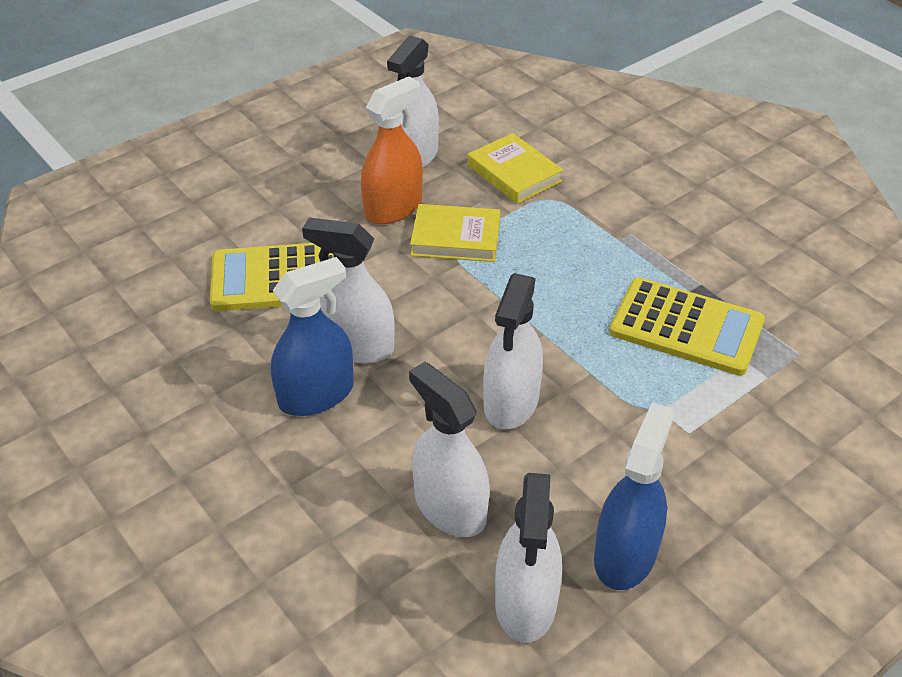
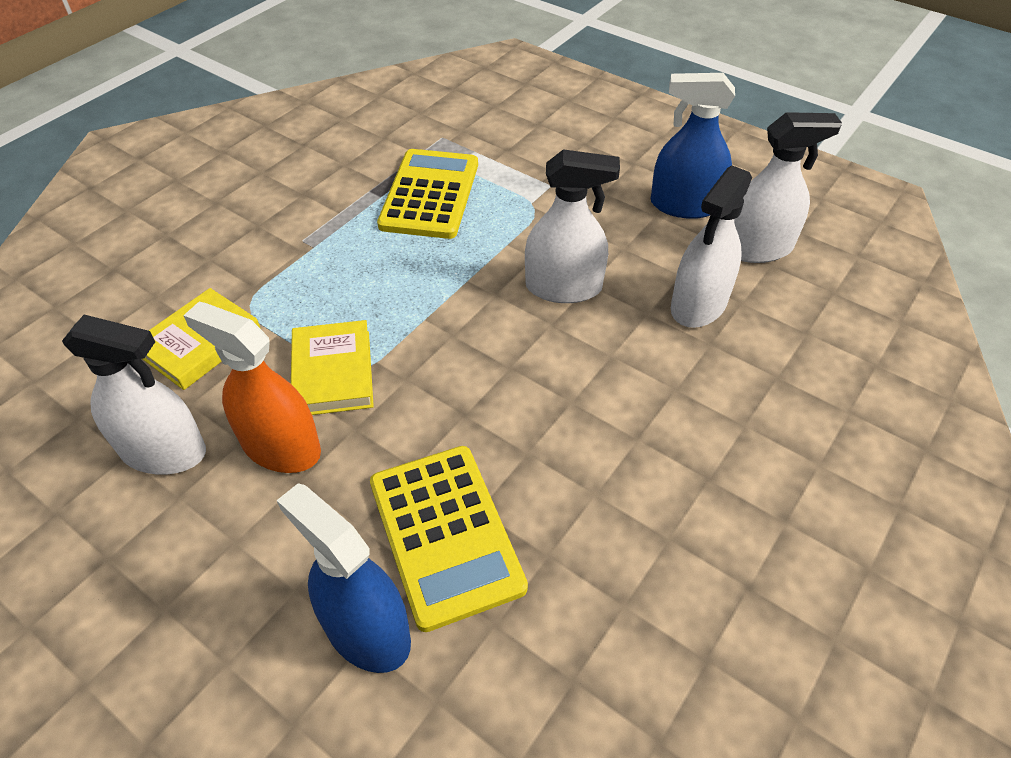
camera: 105 degrees left, 5 degrees up
(316, 395) = (619, 435): blue spray bottle -> blue spray bottle (366, 630)
(356, 346) = (536, 419): white spray bottle -> none

